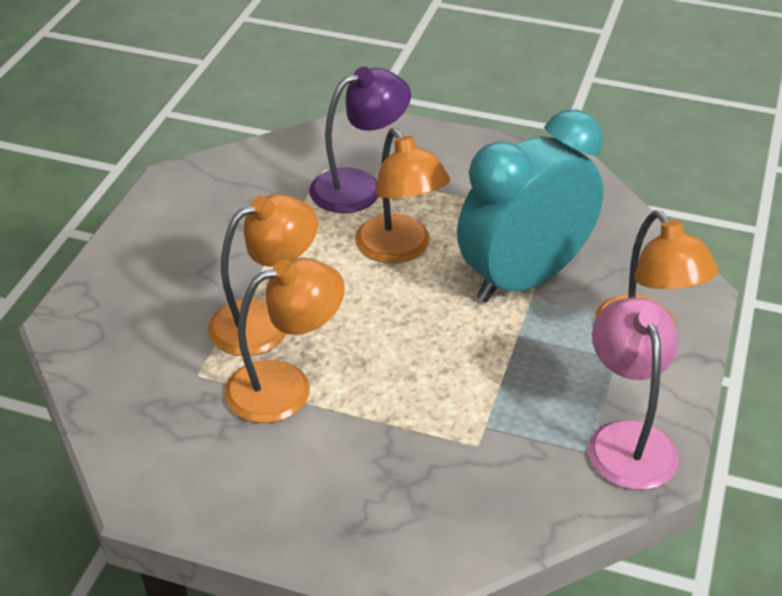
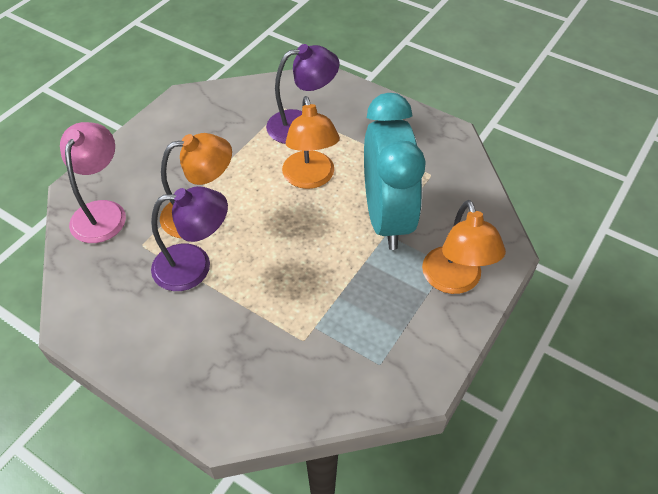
camera: 15 degrees right, 10 degrees up
(286, 386) = (194, 266): orange lamp -> purple lamp
(524, 279) = (386, 218): turquoise clock -> turquoise clock turned 105 degrees clockwise
(627, 439) = (410, 360): pink lamp -> pink lamp (102, 212)

